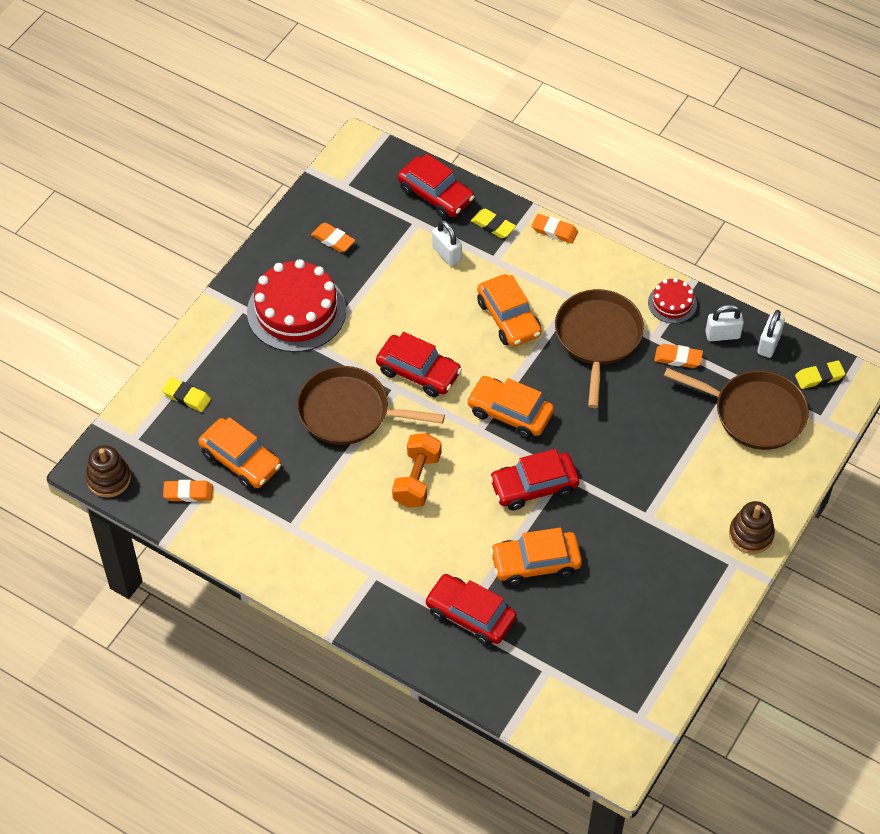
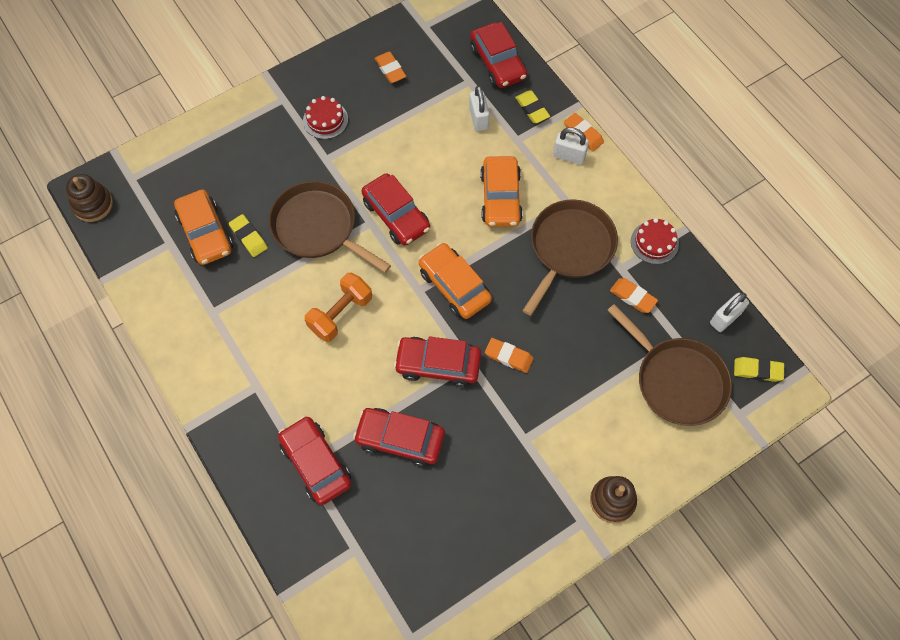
camera: 25 degrees right, 10 degrees up
(186, 397) = (195, 159): yellow eraser -> yellow eraser (249, 237)
(188, 493) = (147, 244): orange eraser -> orange eraser (508, 356)
(296, 311) = (325, 120): red cake -> red cake, size x0.49
(535, 563) = (400, 439): orange car -> red car
(722, 335) = (685, 291): white padlock -> white padlock (569, 156)

